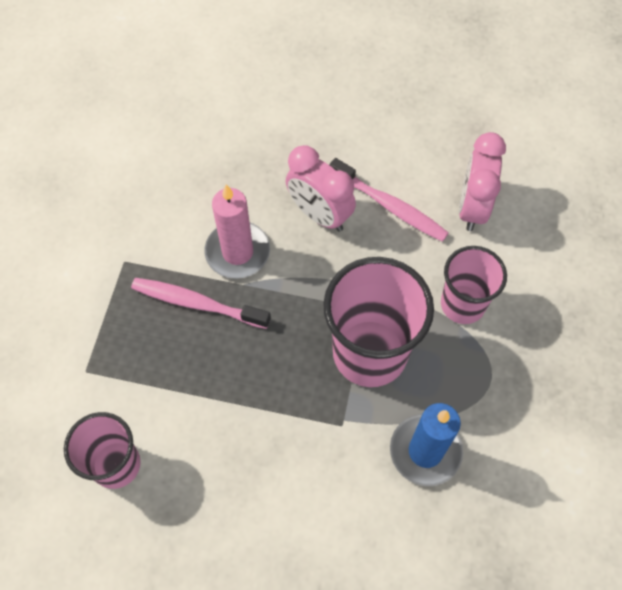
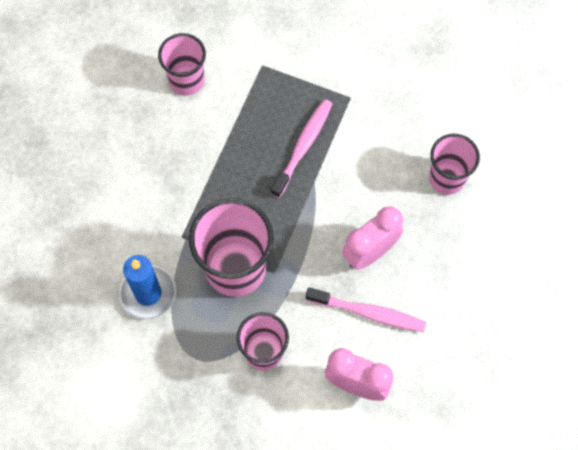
camera: 100 degrees right, 5 degrees up
(217, 151) = (447, 178): none -> pink cup
(237, 252) = (344, 182): pink candle -> none
(390, 206) = (368, 313): pink toothbrush -> pink toothbrush turned 120 degrees counterclockwise

